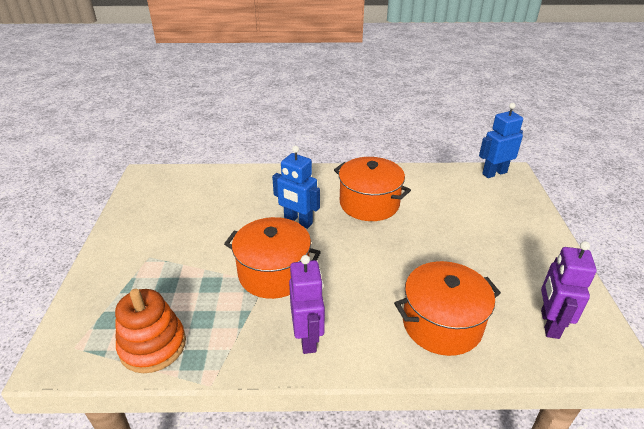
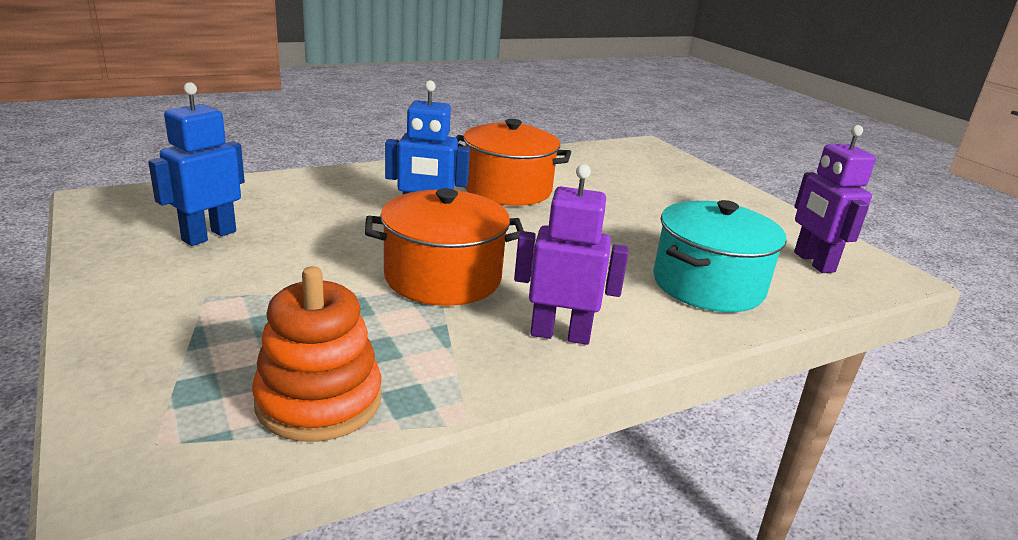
camera: 30 degrees left, 10 degrees down
(308, 338) = (560, 334): purple robot -> purple robot turned 45 degrees counterclockwise
(442, 324) = (708, 285): orange pot -> turquoise pot
(494, 173) = (628, 147): blue robot -> blue robot (209, 236)

